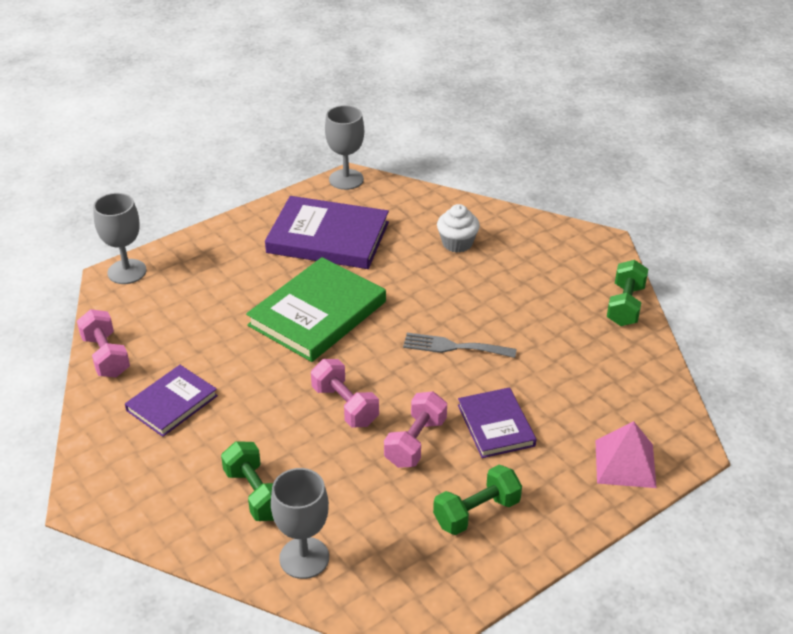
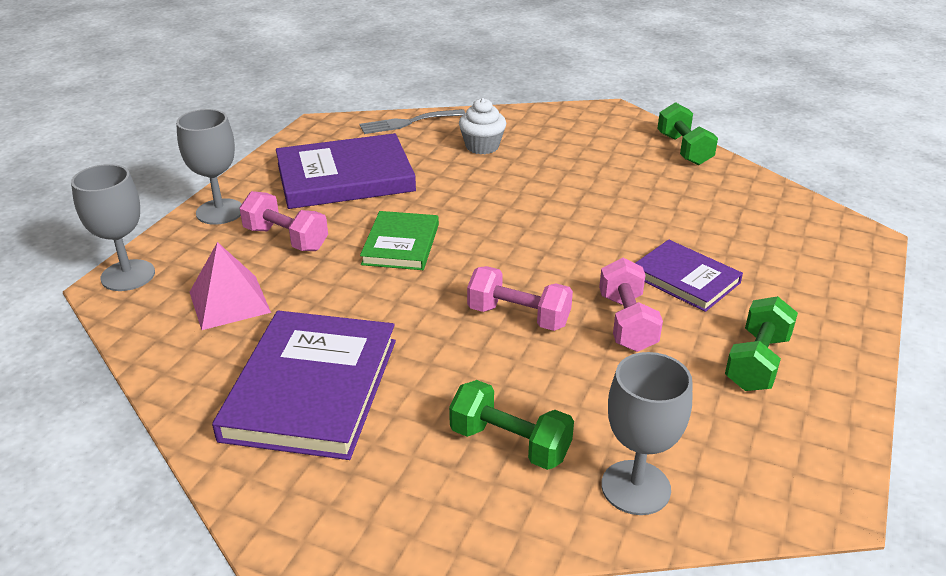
camera: 30 degrees left, 5 degrees down
(106, 356) = (176, 370): pink dumbbell -> pink dumbbell (286, 239)
(172, 403) = (311, 388): purple book -> purple book, size x1.69
(317, 313) = (401, 244): green book -> green book, size x0.59
(346, 179) = (316, 127): grey goblet -> grey goblet (220, 212)
(453, 347) = (571, 228): grey fork -> grey fork (408, 122)
(625, 463) = (831, 267): pink pyramid -> pink pyramid (229, 302)

